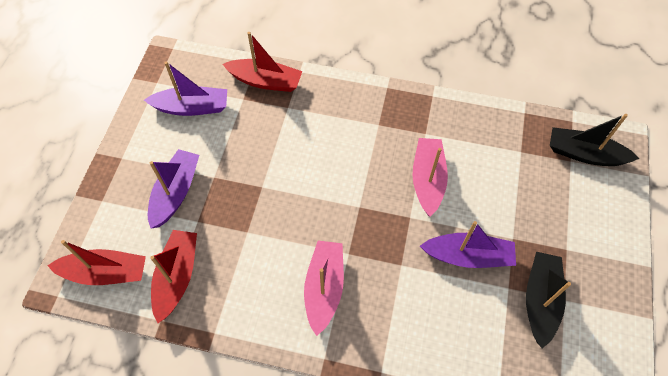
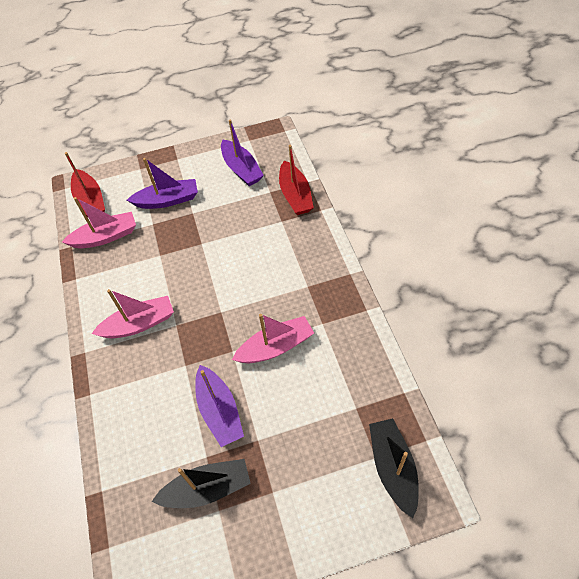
camera: 65 degrees right, 5 degrees down
(177, 277) = (105, 237): red boat -> pink boat

